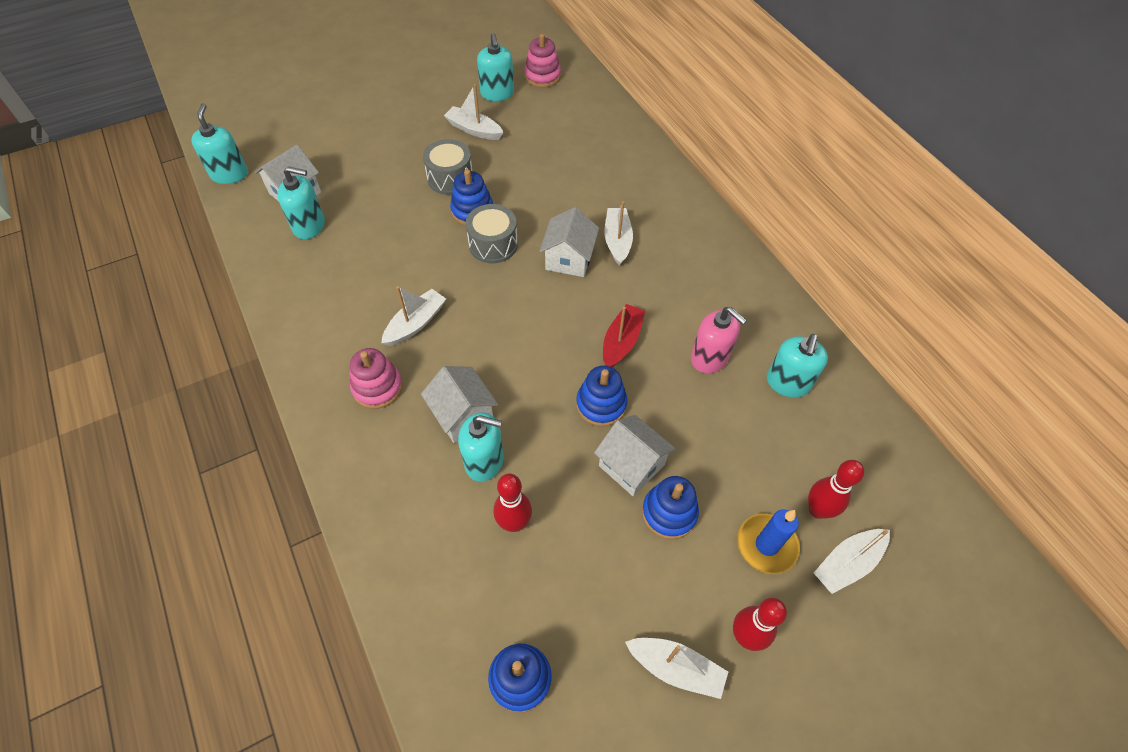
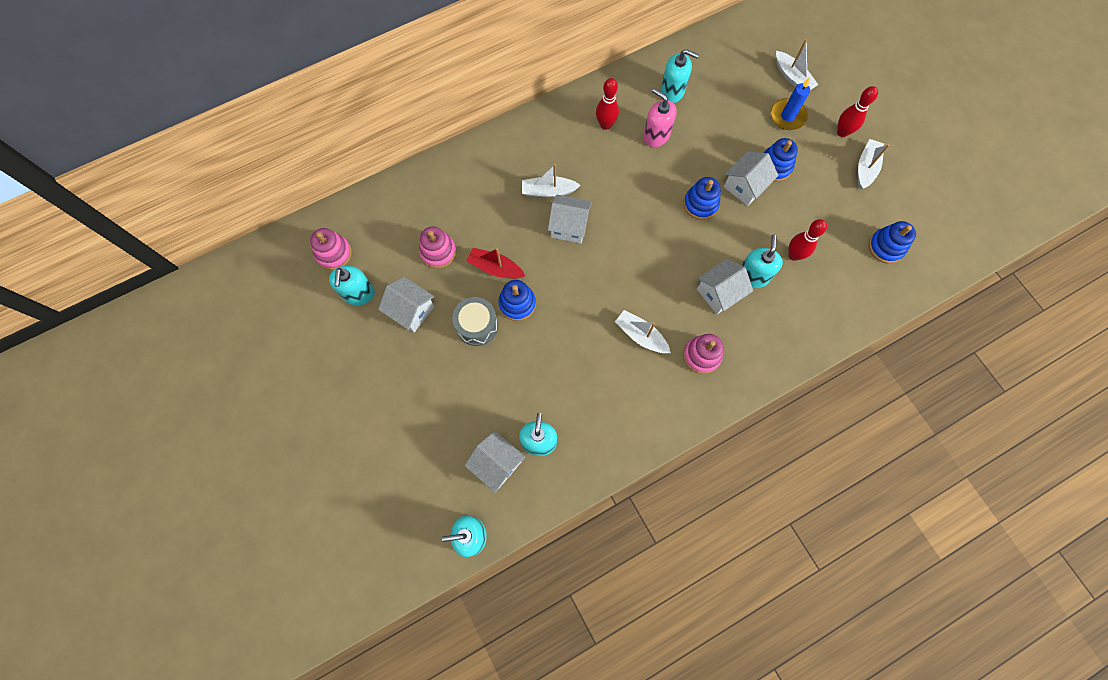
camera: 90 degrees left, 15 degrees up
(474, 130) = (411, 311): white boat -> white house
(493, 244) = (555, 284): grey drum -> none
(497, 93) = (358, 293): turquoise soap dispenser -> turquoise soap dispenser turned 105 degrees clockwise
(540, 148) = (438, 252): none -> pink stacking toy
(621, 342) = (646, 190): red boat -> red boat (495, 268)
(709, 358) = (656, 135): pink soap dispenser -> pink soap dispenser turned 90 degrees counterclockwise
(817, 510) = (761, 87): red bowling pin -> red bowling pin (605, 125)

